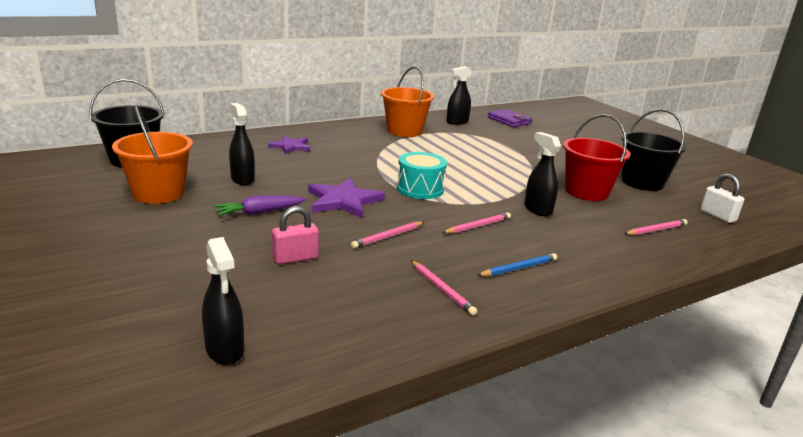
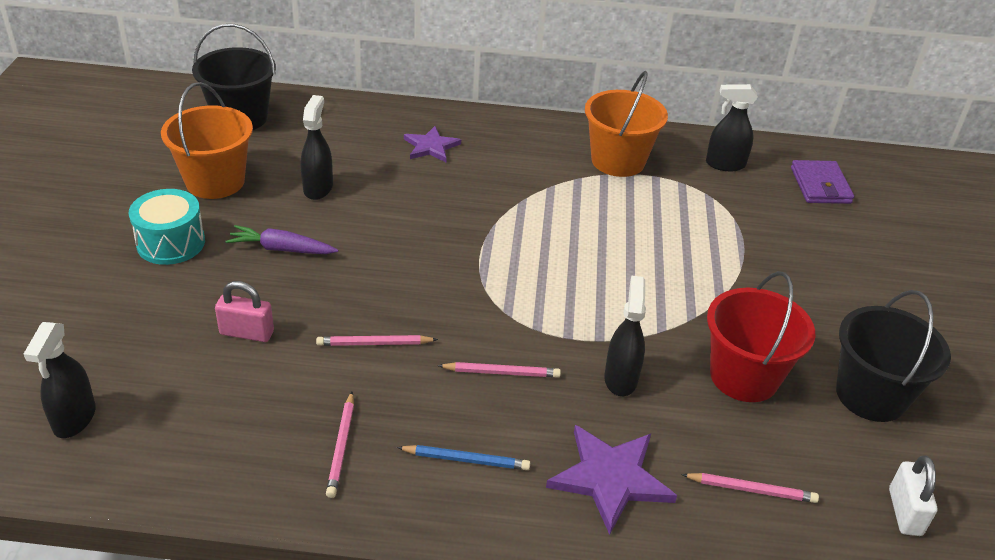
camera: 35 degrees right, 15 degrees up
(343, 201) = (390, 265): purple star -> purple star (610, 478)
(420, 189) = (506, 280): turquoise drum -> turquoise drum (171, 243)

